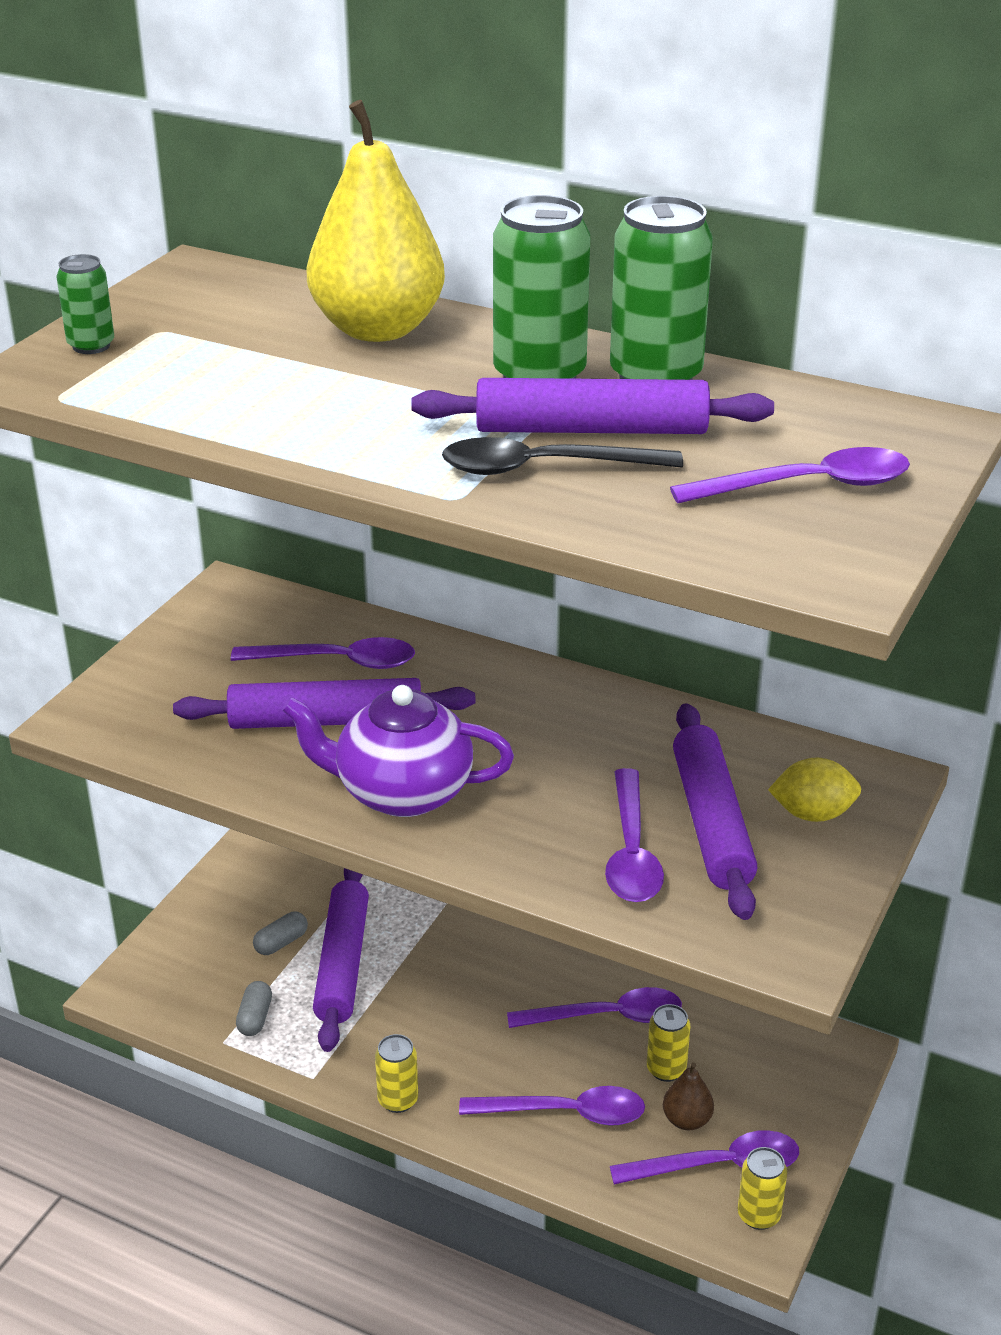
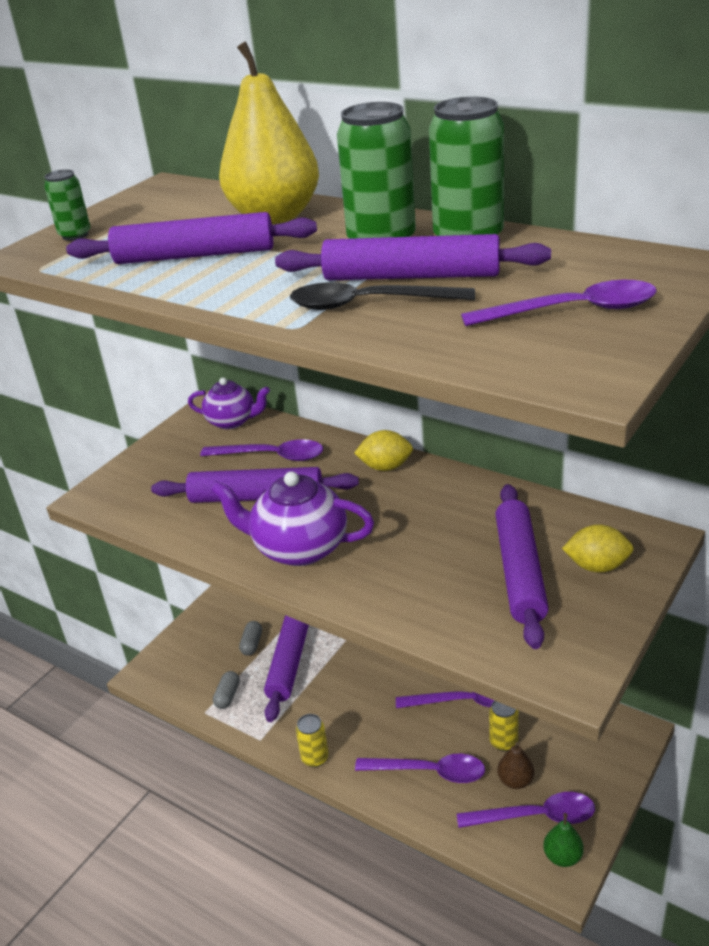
camera: 10 degrees right, 0 degrees up
(267, 609) = (232, 421): none -> purple teapot
(281, 943) = (252, 644): grey capsule -> grey capsule turned 45 degrees counterclockwise
(282, 386) = (195, 255): none -> purple rolling pin
(506, 678) = (385, 467): none -> yellow lemon
(631, 852) = (457, 593): purple spoon -> none
(758, 1215) = (562, 856): yellow can -> green pear

